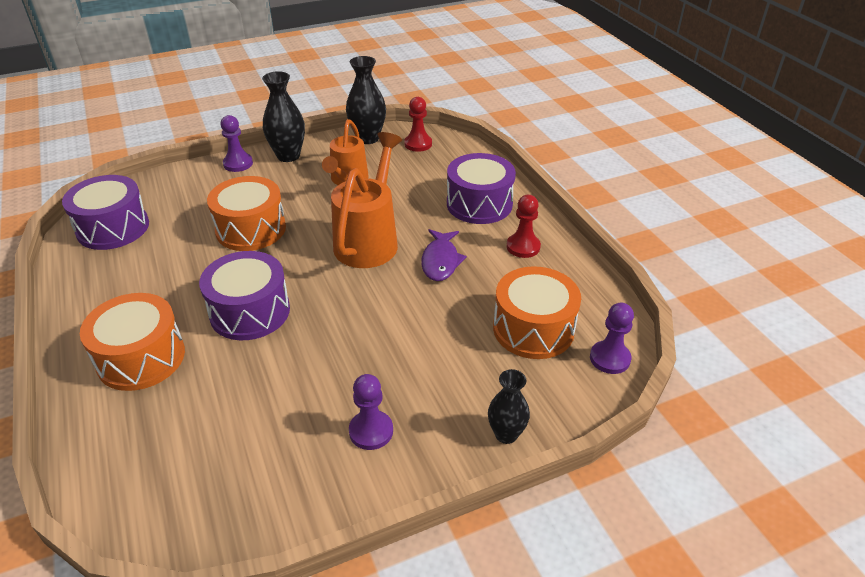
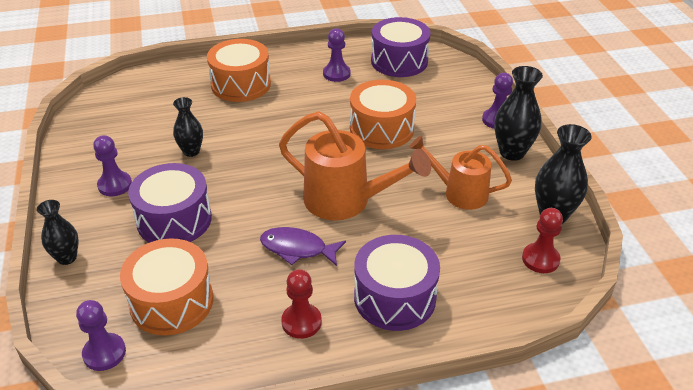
camera: 100 degrees right, 0 degrees up
(131, 273) = (336, 74): none -> purple pawn
(250, 311) = (269, 129): purple drum -> purple drum (174, 220)
(296, 373) = (191, 151): none -> black vase

